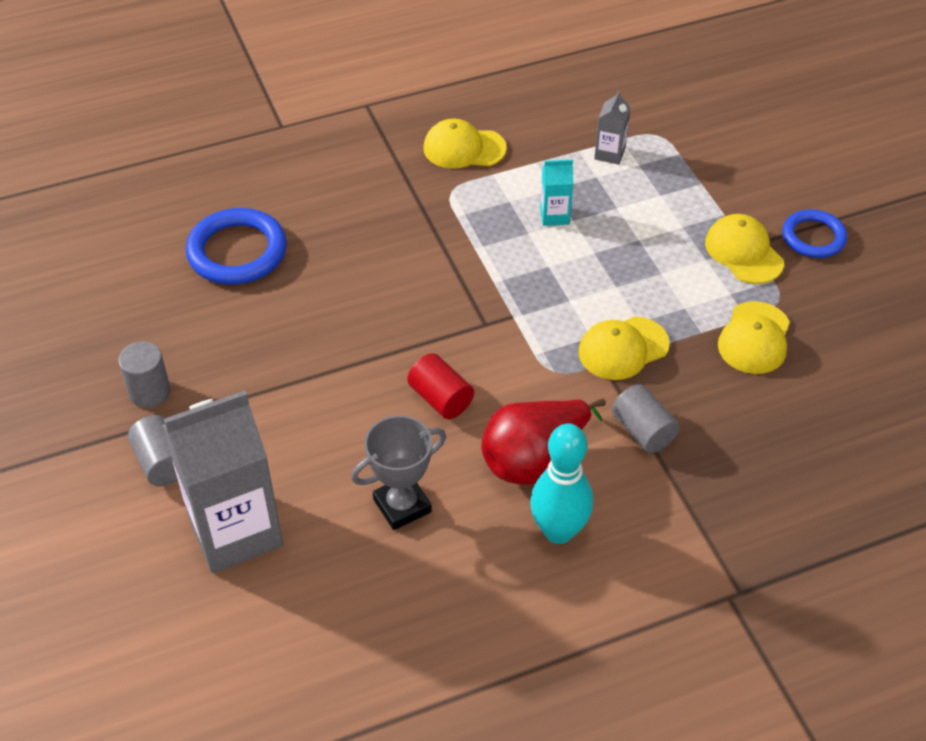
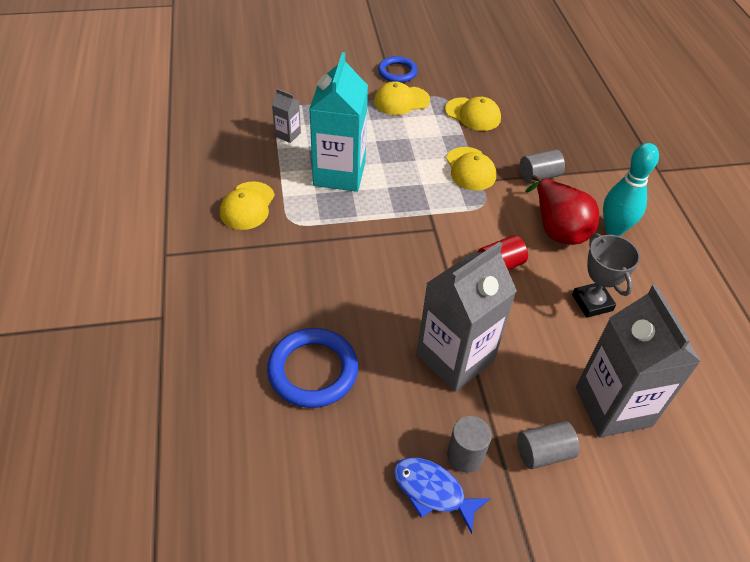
camera: 80 degrees left, 0 degrees up
(105, 370) = (433, 491): none -> blue fish
(278, 369) = (455, 358): none -> grey carton
(554, 216) = (339, 174): turquoise carton -> turquoise carton, size x2.30

